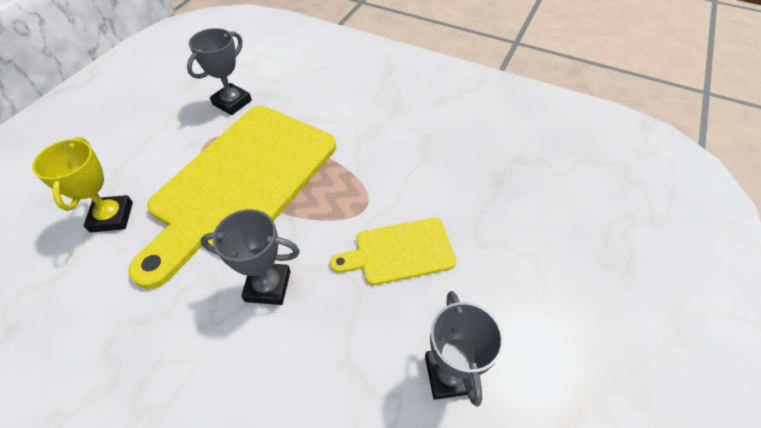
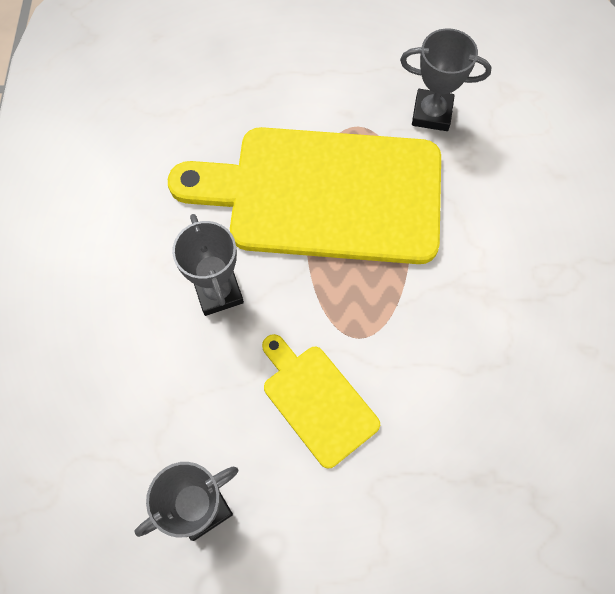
camera: 65 degrees right, 15 degrees up
(112, 217) = (226, 109): yellow trophy -> none

